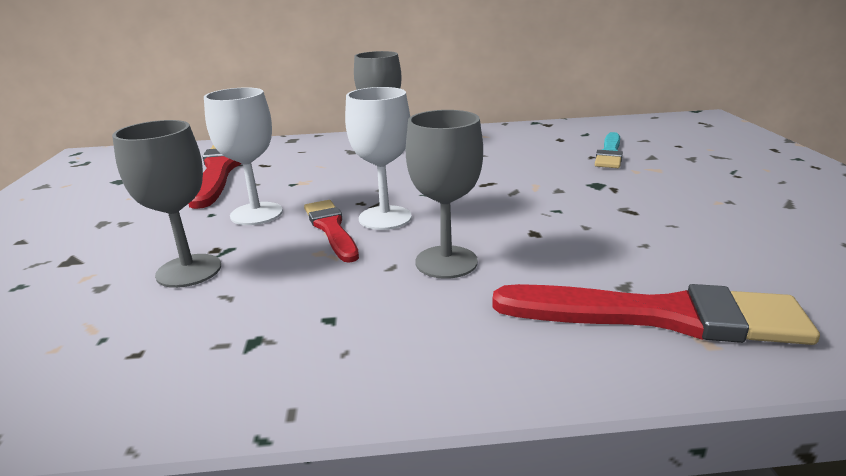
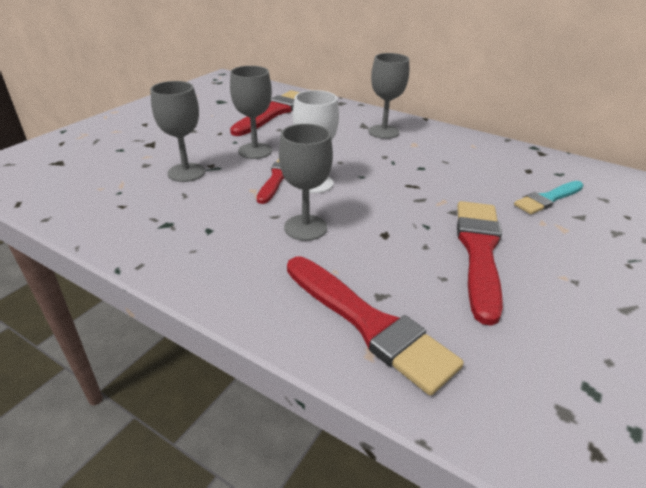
camera: 35 degrees right, 10 degrees up
(256, 214) = (255, 151): white goblet -> grey goblet
(632, 211) = (479, 251): none -> red brush

